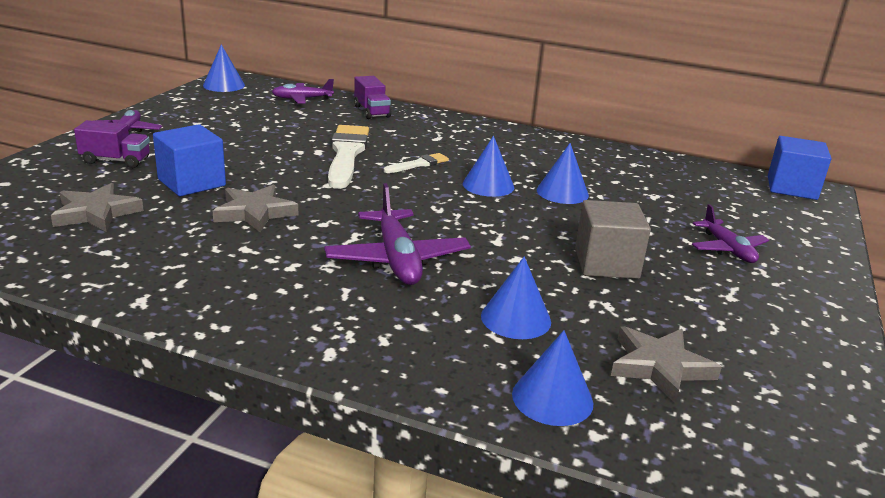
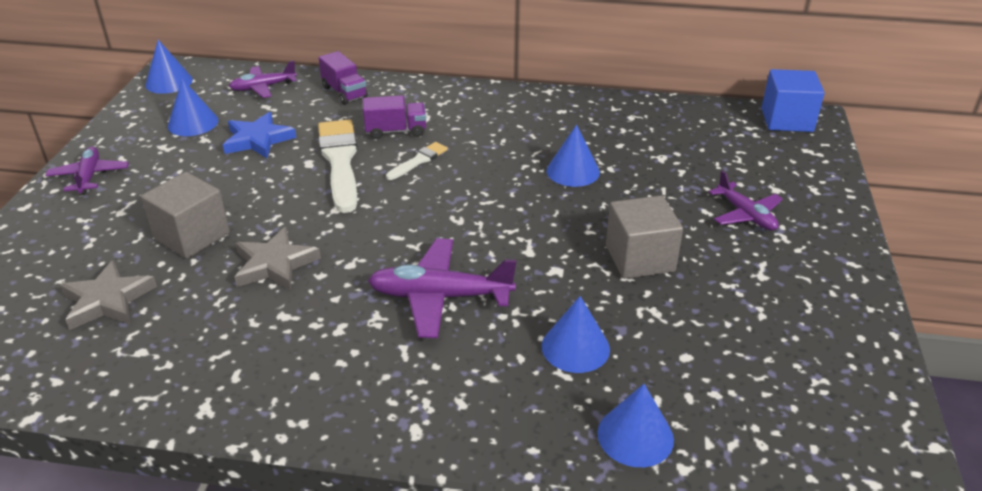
camera: 10 degrees left, 10 degrees up
(116, 161) = (96, 221): purple truck -> purple truck (396, 131)
(192, 182) = (192, 236): blue cube -> grey cube
(281, 130) = (258, 140): none -> blue star
(397, 259) = (440, 297): purple plane -> purple plane turned 120 degrees clockwise
(488, 185) = (497, 176): blue cone -> blue cone (193, 123)
(659, 367) = (719, 376): grey star -> none

